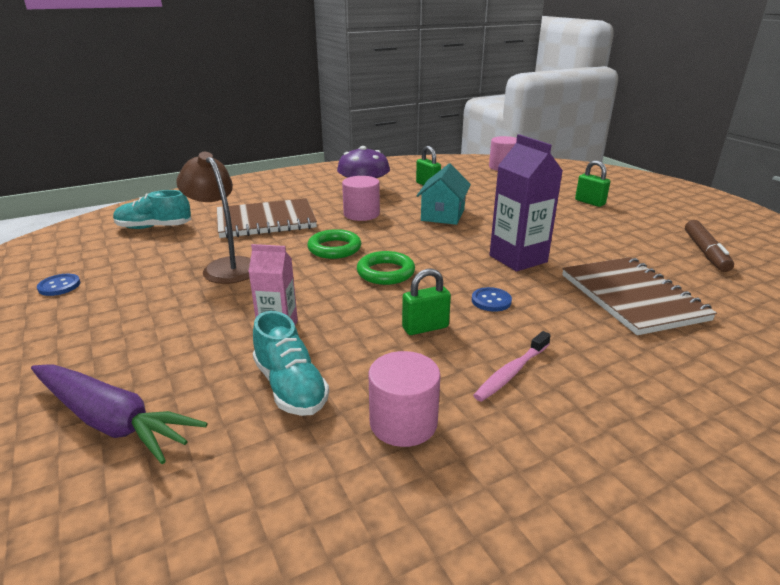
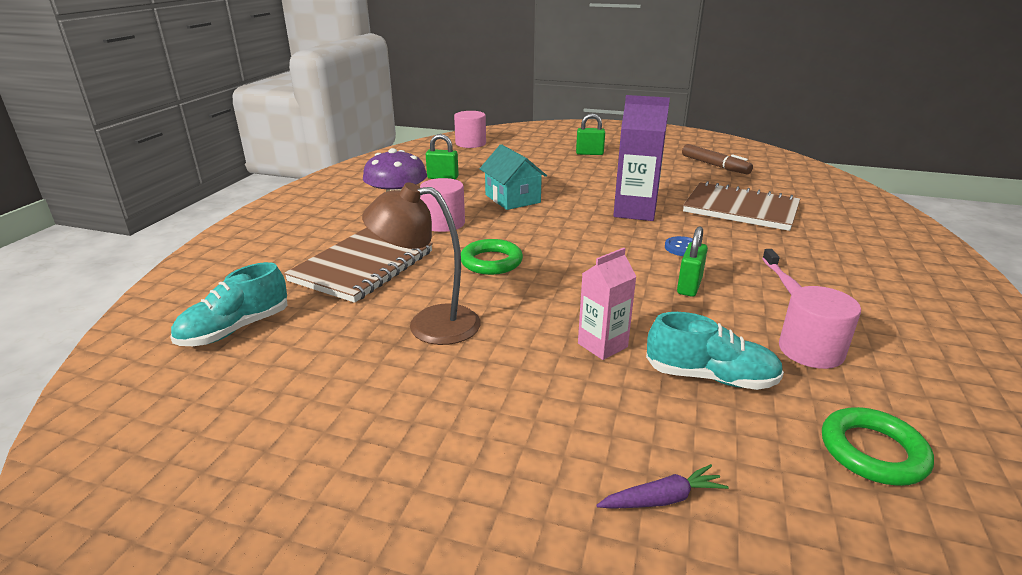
camera: 45 degrees left, 0 degrees up
(59, 286) = (275, 449): blue button -> none
(111, 421) = (662, 499): purple carrot -> purple carrot, size x0.48
(385, 272) = (576, 262): green ring -> green ring (872, 451)

